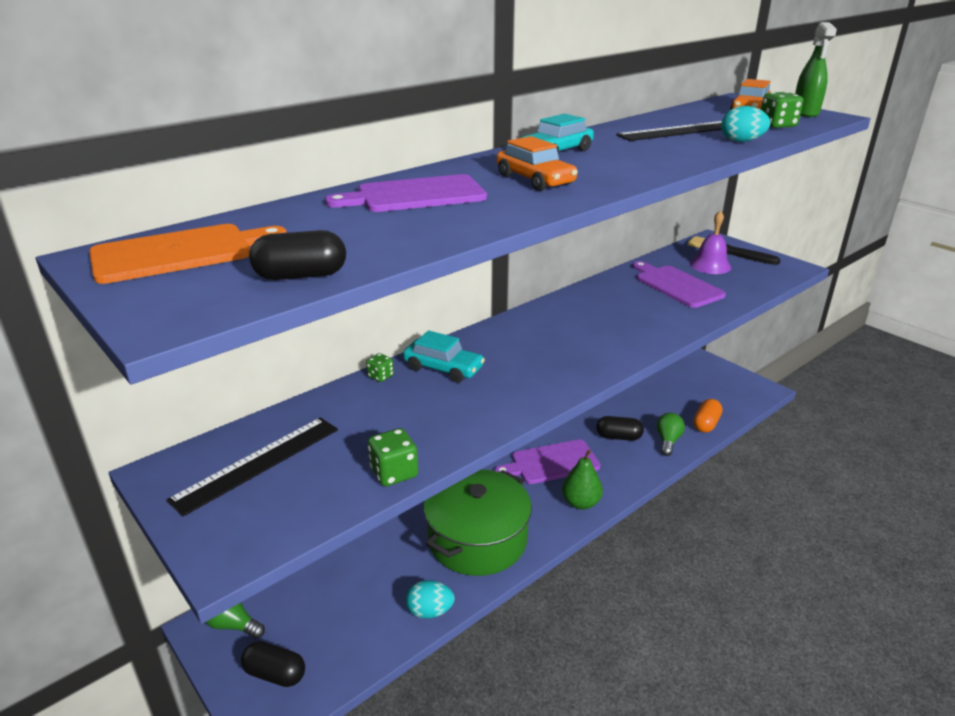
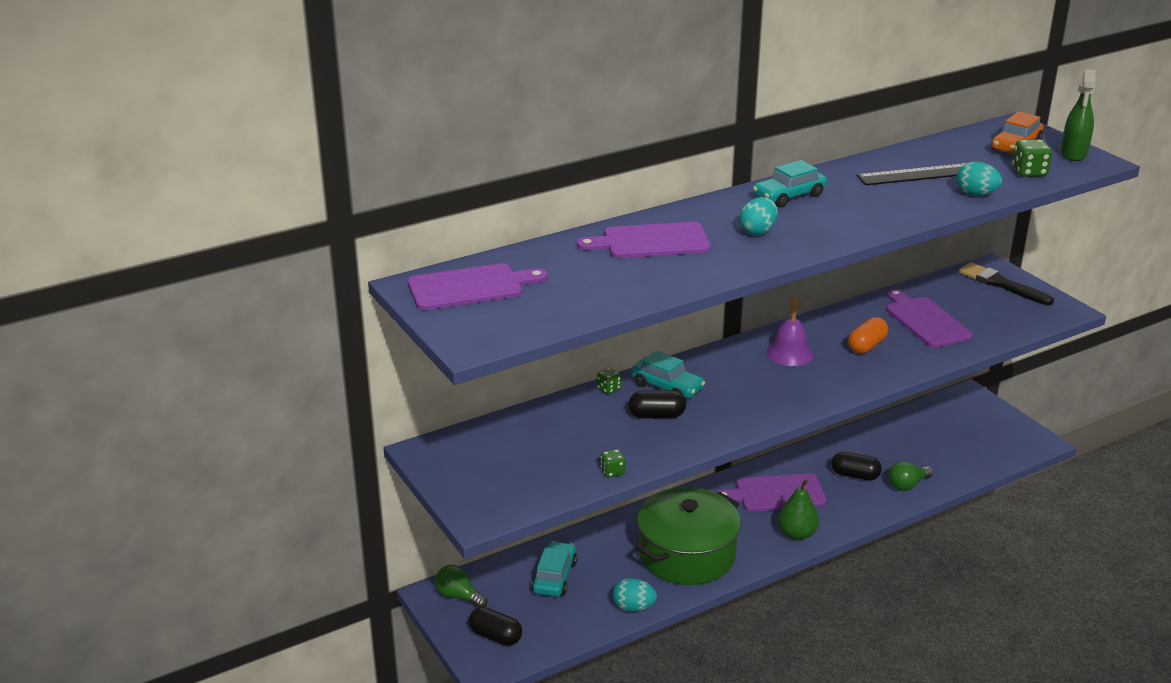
camera: 10 degrees right, 0 degrees up
(180, 253) = (470, 287): orange cutting board -> purple cutting board
(258, 463) = (502, 453): black ruler -> none
(301, 276) = (559, 315): black capsule -> black capsule (656, 415)
(341, 584) = (554, 577): none -> turquoise car
(394, 473) = (612, 471): green dice -> green dice, size x0.62
(535, 180) = (757, 231): orange car -> turquoise egg
(668, 441) = (907, 485): green light bulb -> green light bulb turned 150 degrees counterclockwise
(706, 424) = (956, 472): orange capsule -> orange capsule (866, 346)
(710, 265) = (973, 300): purple bell -> purple bell (790, 353)

